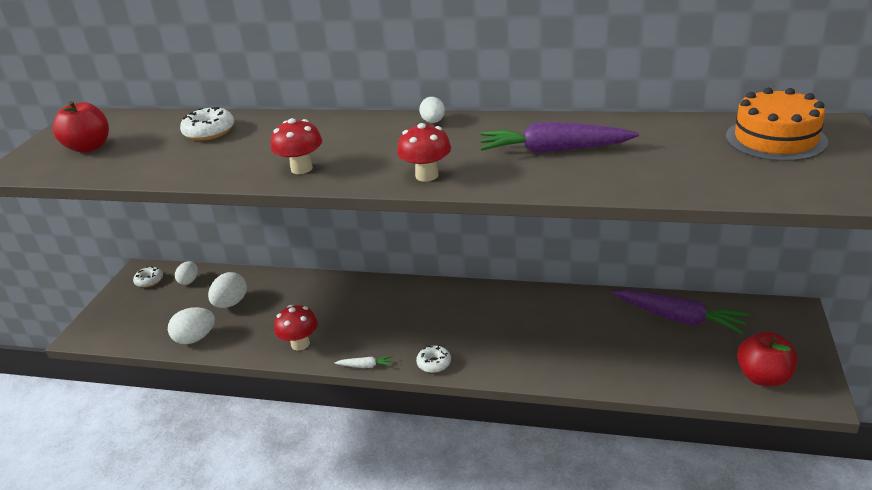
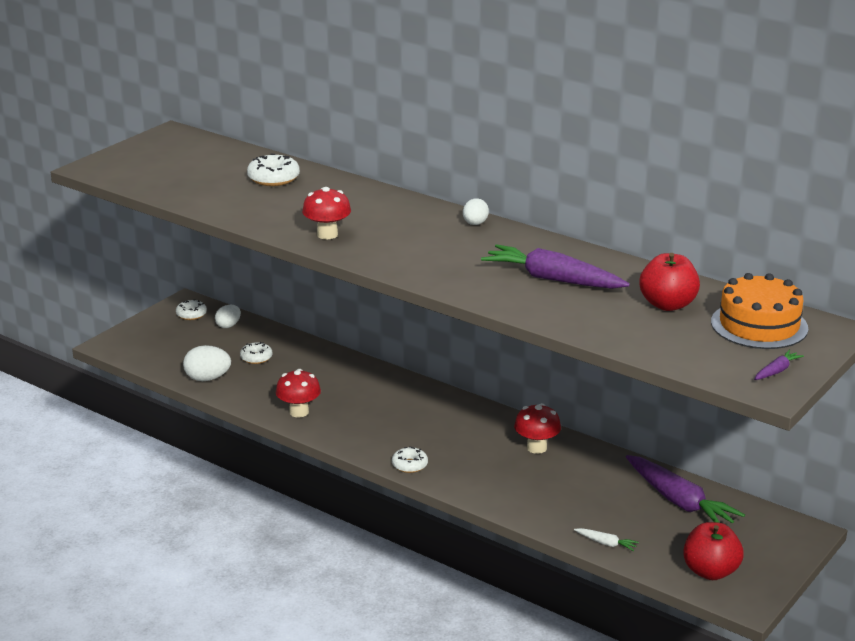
camera: 20 degrees right, 5 degrees down
(89, 147) = (165, 165): red apple -> red apple (667, 305)
(231, 303) = (256, 358): white egg -> white donut
(365, 366) = (345, 448): white carrot -> white carrot (606, 543)
(427, 175) = (424, 270): red mushroom -> red mushroom (536, 448)
(849, 175) = (776, 371): none -> purple carrot

